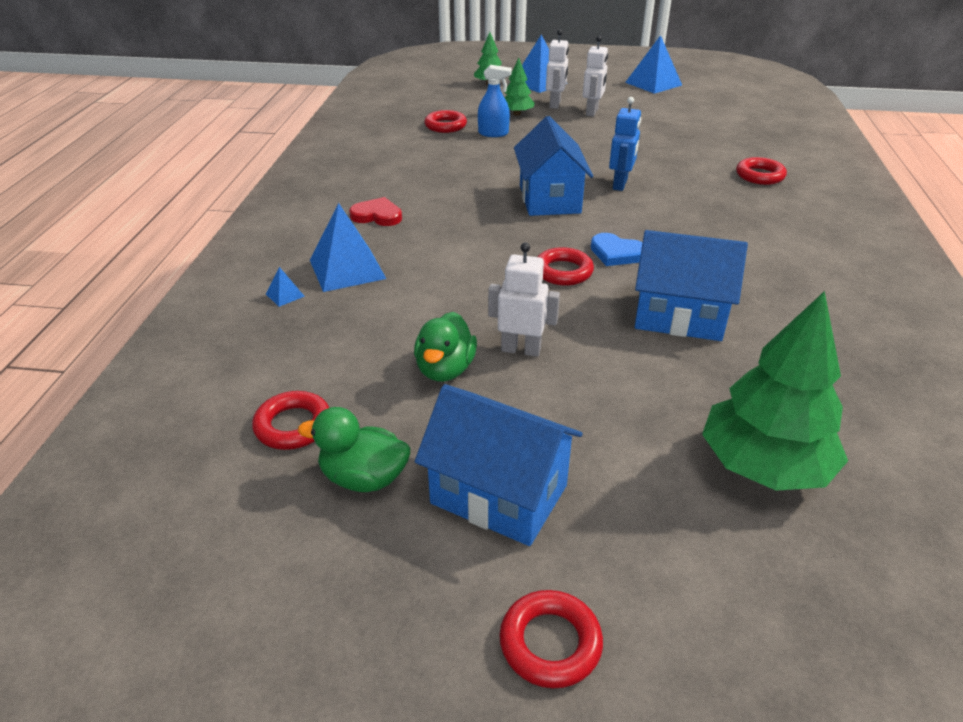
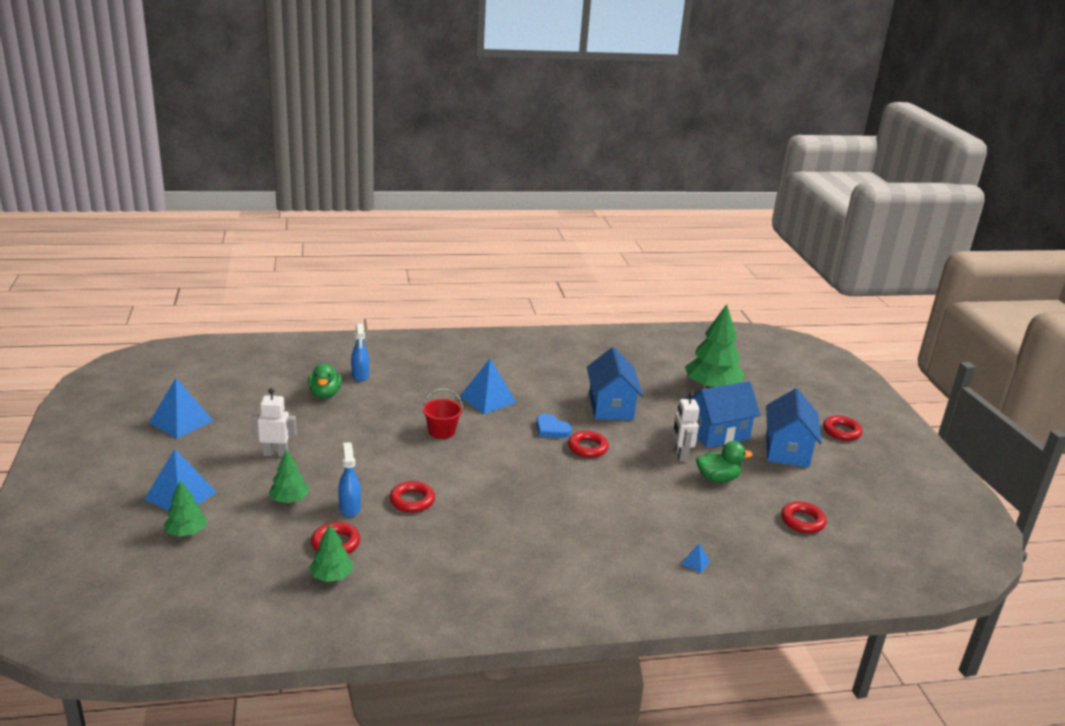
camera: 110 degrees left, 10 degrees down
(347, 269) = (644, 541): blue pyramid -> blue pyramid (488, 399)
(364, 478) = (813, 489): green duck -> green duck (325, 394)
(377, 216) = (556, 546): red heart -> none
(404, 122) = (331, 576): none -> green tree
(549, 199) = (483, 462): blue house -> blue house (717, 433)
(555, 104) = (256, 477): white robot -> none
(616, 253) = (551, 429): blue heart -> blue heart turned 120 degrees clockwise
(620, 184) = (442, 431): blue robot -> red bucket
(753, 154) = (360, 375): none -> blue spray bottle
(759, 176) = (401, 375): red ring -> red ring (412, 500)

